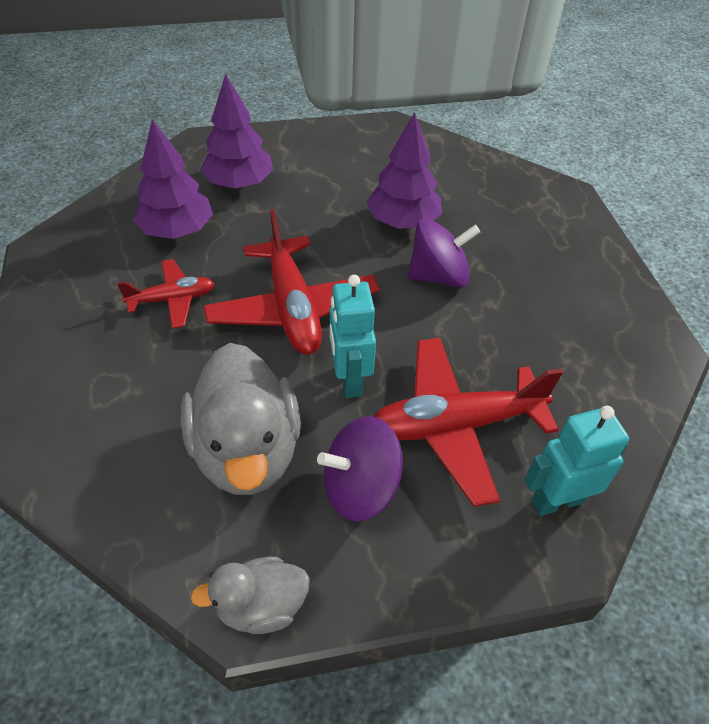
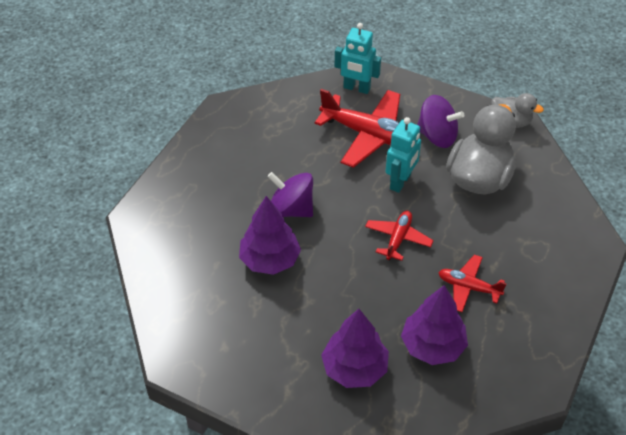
camera: 140 degrees left, 0 degrees up
(292, 308) = (398, 239): red plane -> red plane, size x0.56

